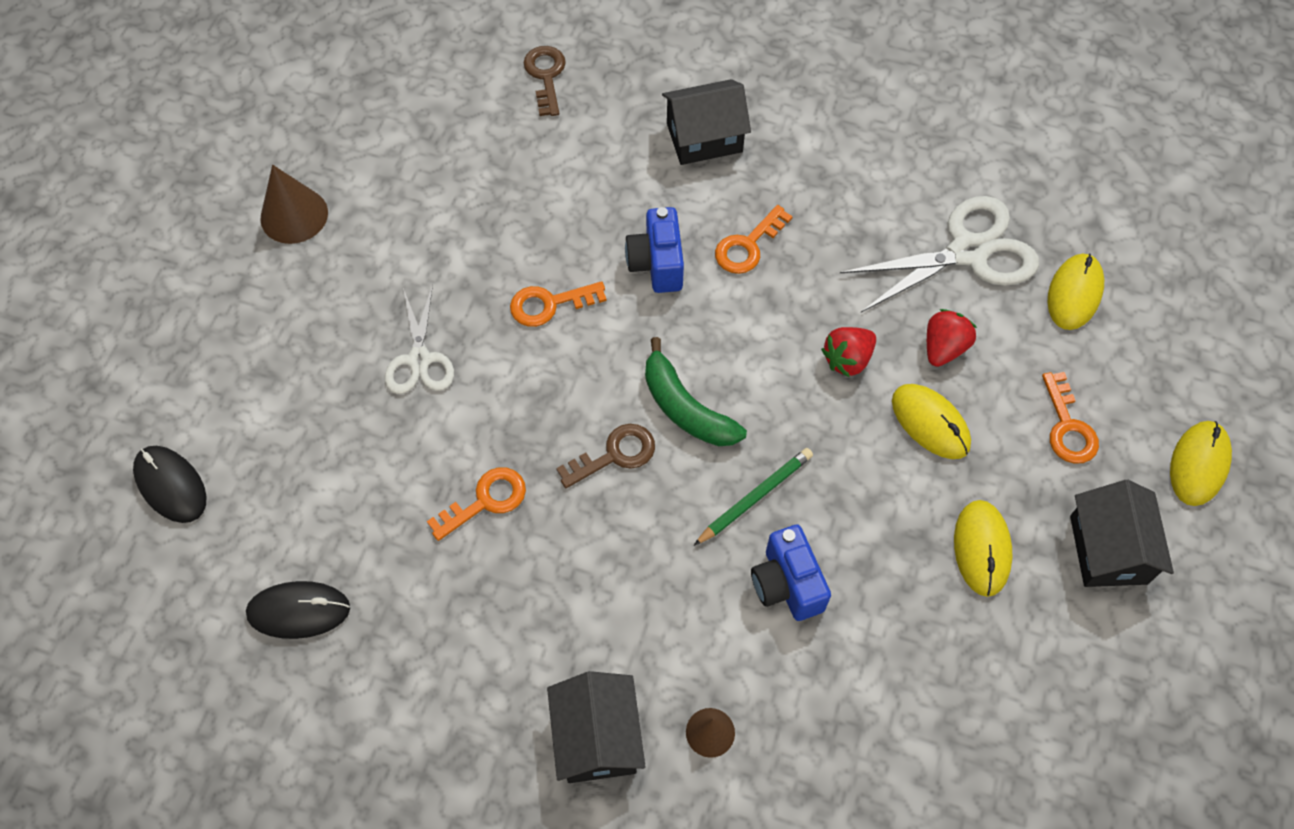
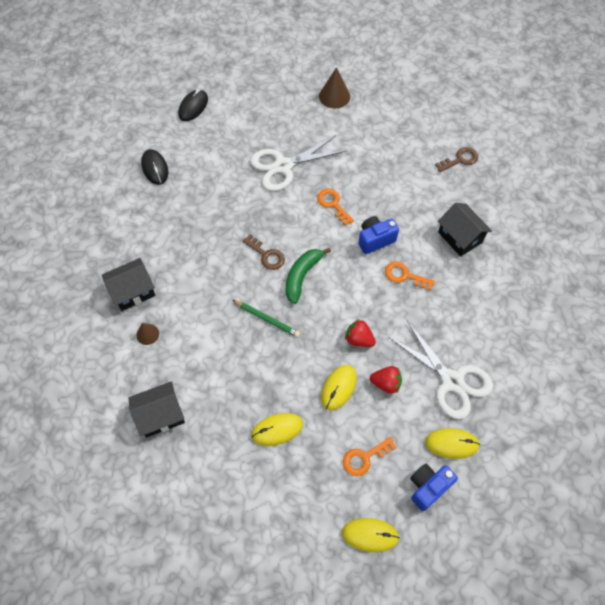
camera: 70 degrees right, 0 degrees up
(419, 360) = (283, 166): white scissors -> white scissors, size x1.63
(486, 500) = (226, 214): orange key -> none
(786, 584) = (227, 345): blue camera -> blue camera (428, 487)
(1108, 549) = (299, 494): black house -> black house (160, 415)

